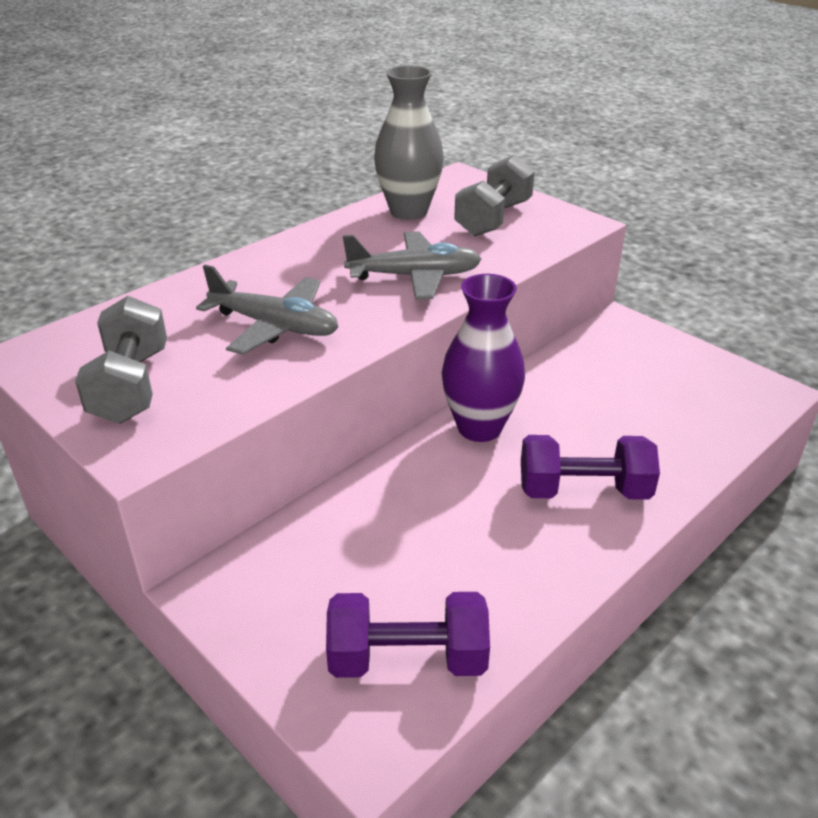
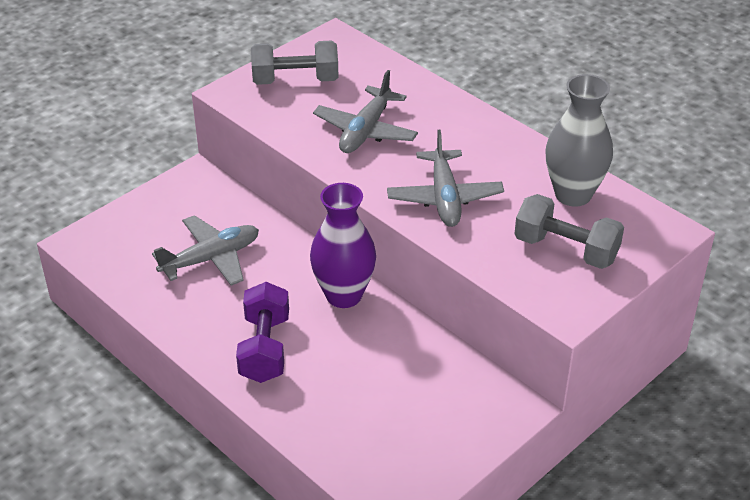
camera: 90 degrees right, 5 degrees up
(407, 659) = (130, 255): purple dumbbell -> none
(414, 554) = (211, 258): none -> grey plane

